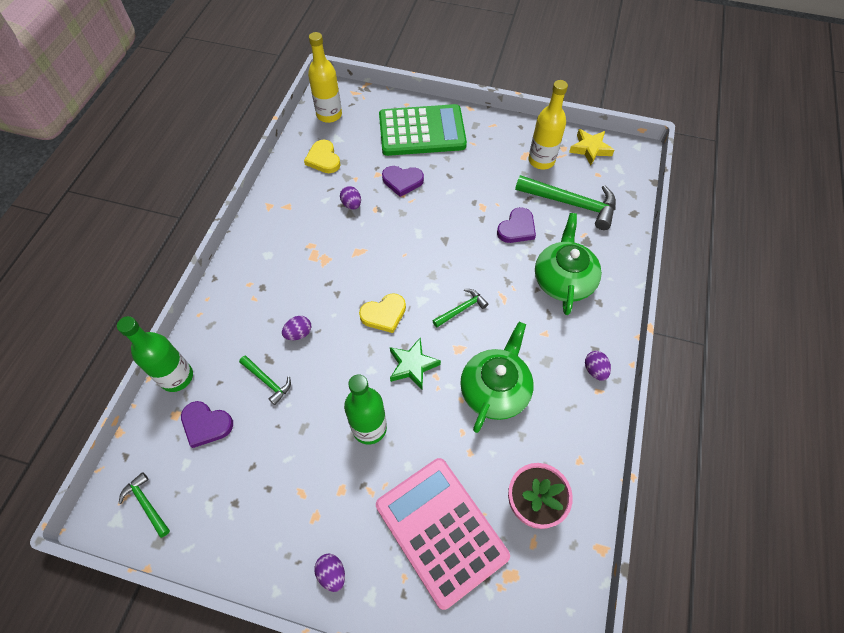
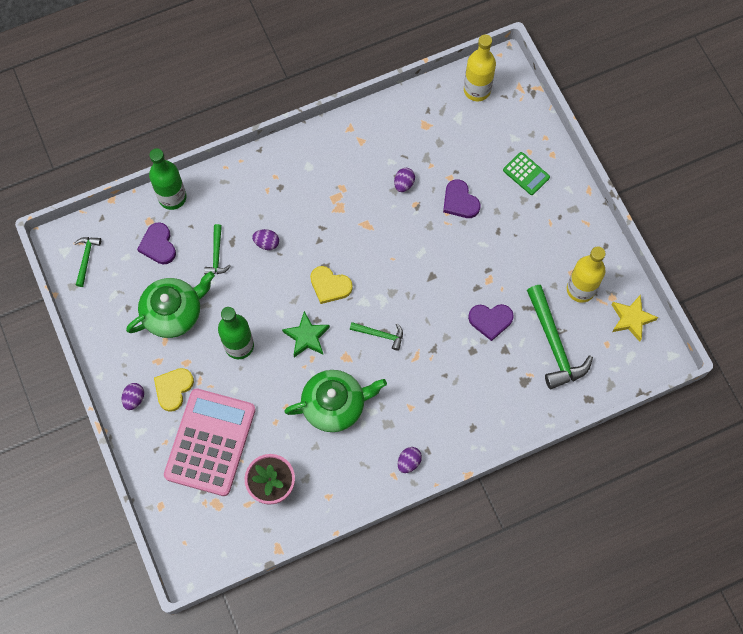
camera: 50 degrees right, 10 degrees up
(323, 159) = (428, 126): yellow heart -> yellow heart (173, 389)
(422, 131) = (526, 174): green calculator -> green calculator, size x0.45
(563, 280) = (470, 388): green teapot -> green teapot (173, 312)

